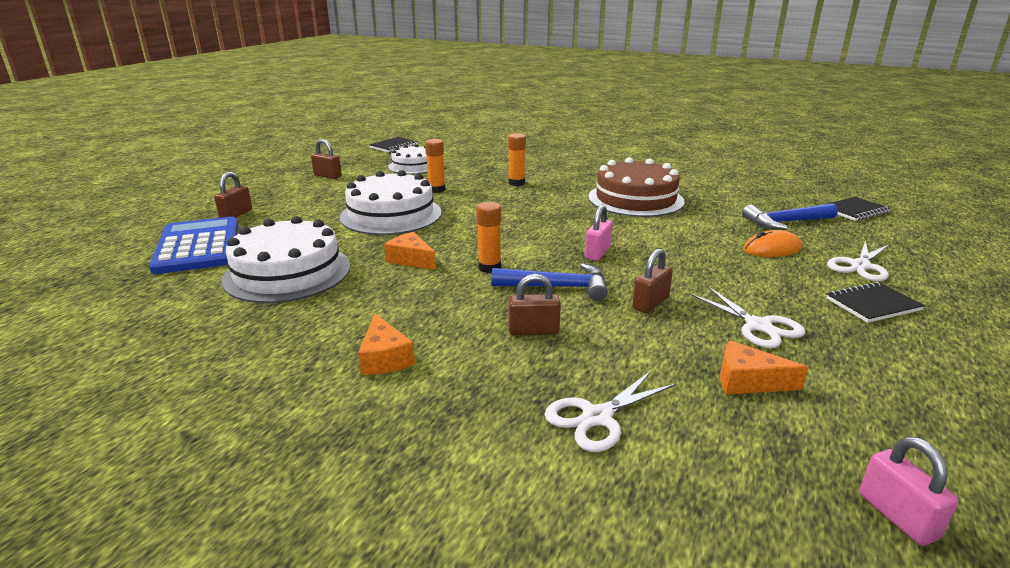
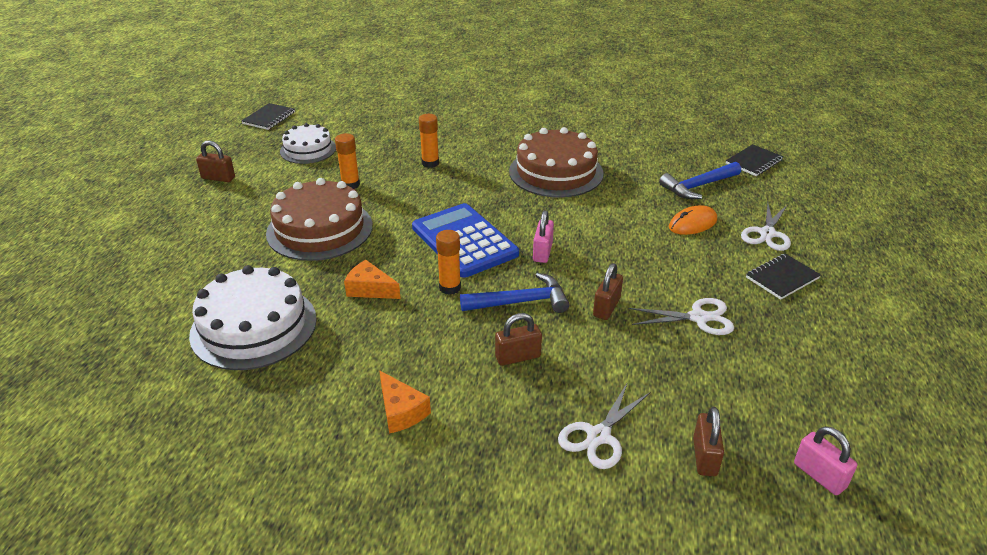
camera: 15 degrees left, 10 degrees up
(198, 246) = (134, 306): blue calculator -> blue calculator (464, 241)
(236, 214) = (148, 253): brown padlock -> brown padlock (705, 457)
(391, 215) = (320, 229): white cake -> brown cake
(748, 381) = (702, 377): orange cheese -> none
(758, 326) = (698, 318): white scissors -> white scissors turned 45 degrees counterclockwise

